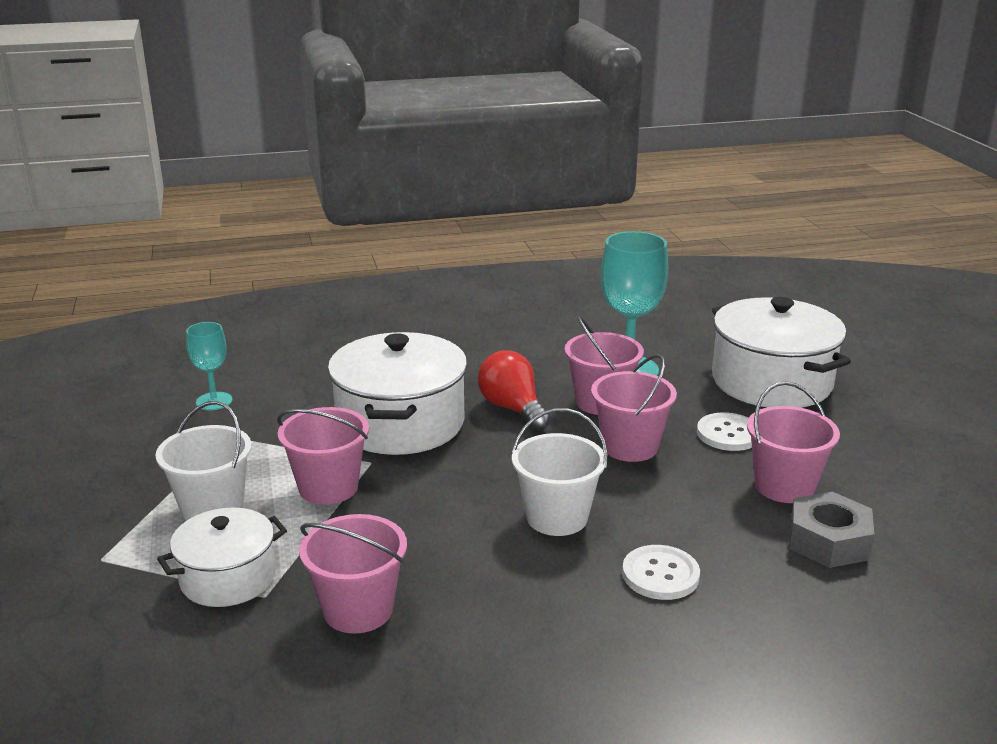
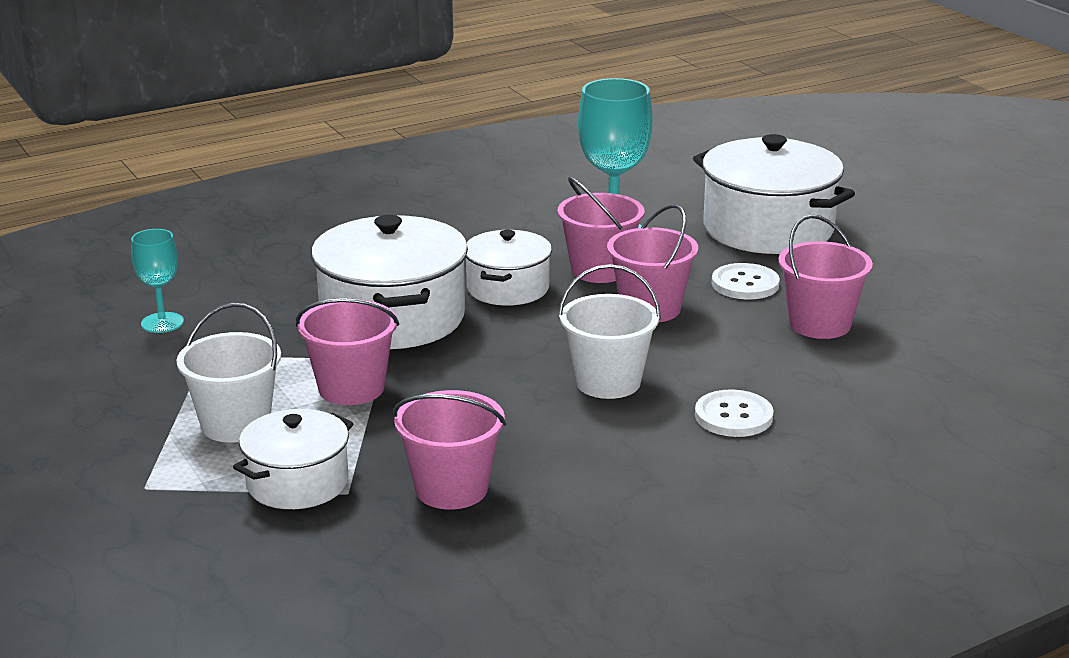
camera: 15 degrees left, 0 degrees up
(512, 409) = (508, 288): red light bulb -> white pot
(828, 541) = (879, 366): grey nut -> none

